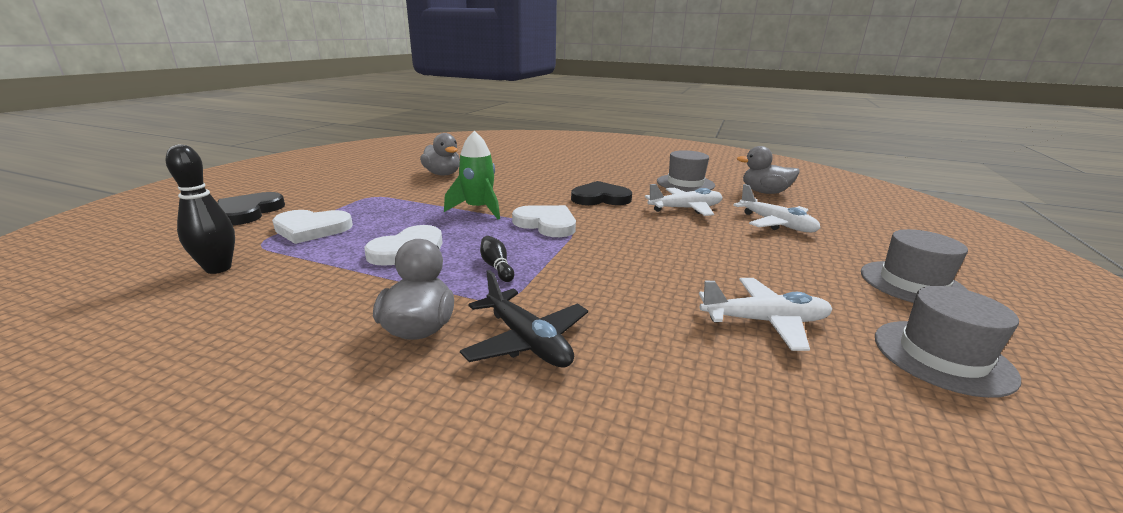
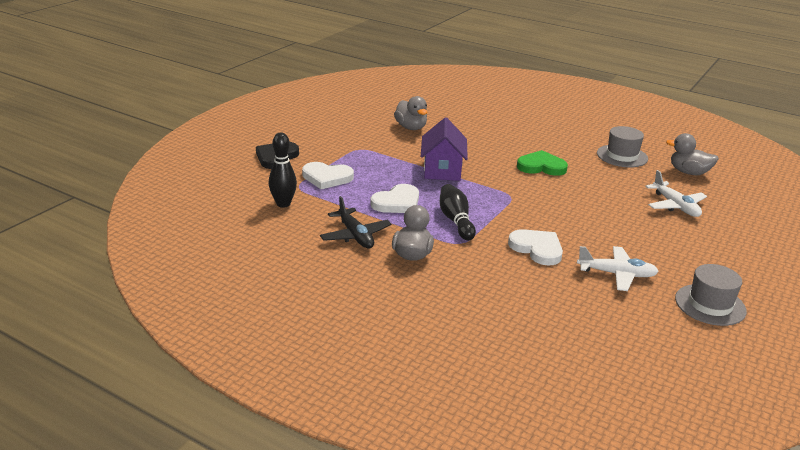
camera: 10 degrees right, 5 degrees up
(478, 209) = (442, 170): green rocket -> purple house
(496, 267) = (456, 221): black bowling pin -> black bowling pin, size x1.67
(527, 341) = (472, 268): black plane -> black plane (355, 236)
(546, 224) = (493, 189): white heart -> white heart (537, 249)
(600, 198) = (541, 166): black heart -> green heart
(685, 209) = (608, 184): white plane -> none
(912, 283) = (738, 263): grey hat -> none

